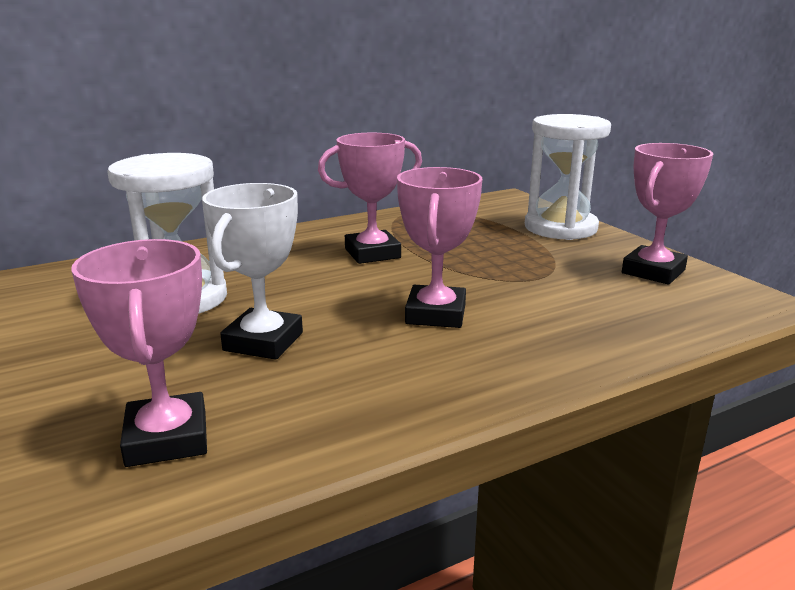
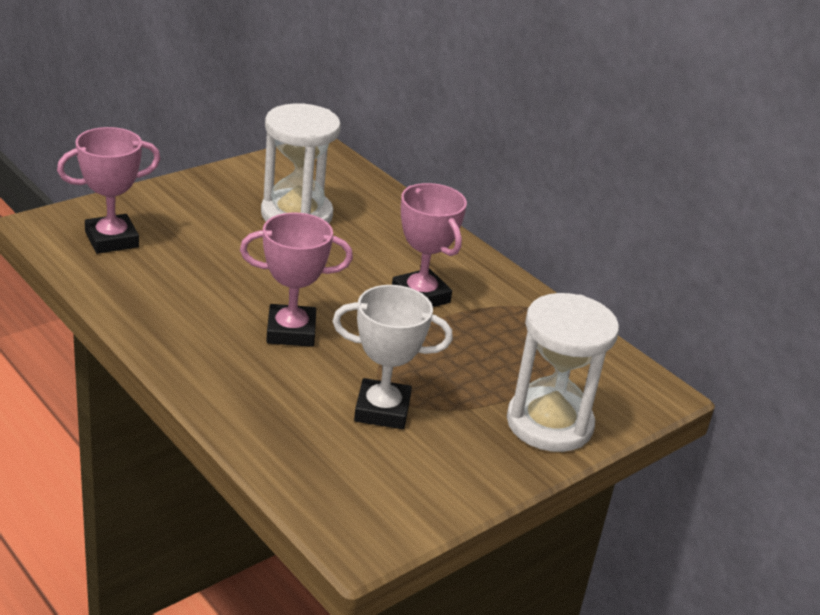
camera: 75 degrees right, 10 degrees up
(263, 341) = (231, 257): white trophy -> white trophy (382, 410)
(653, 271) = (425, 475): pink trophy -> none

